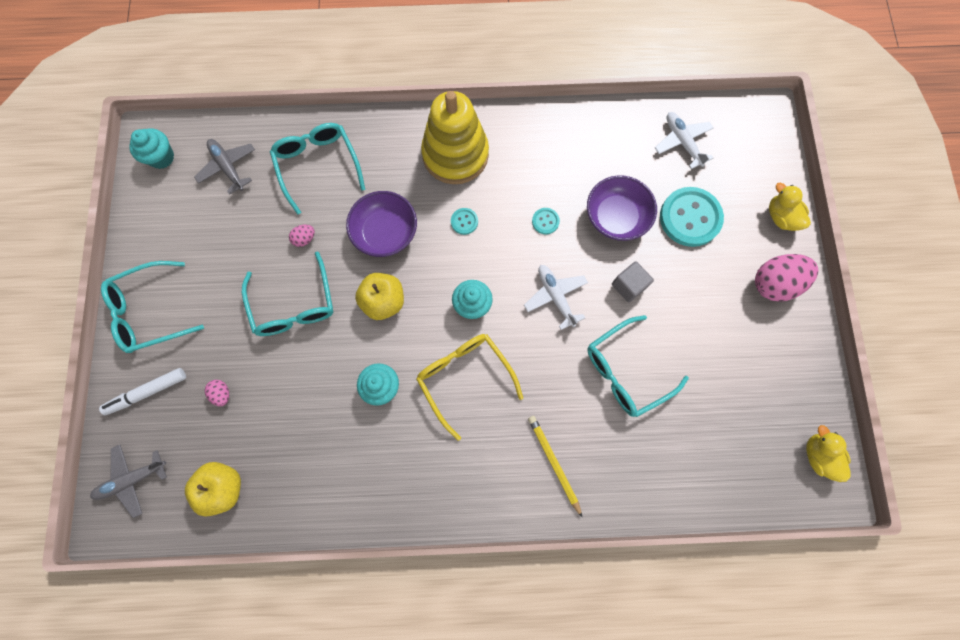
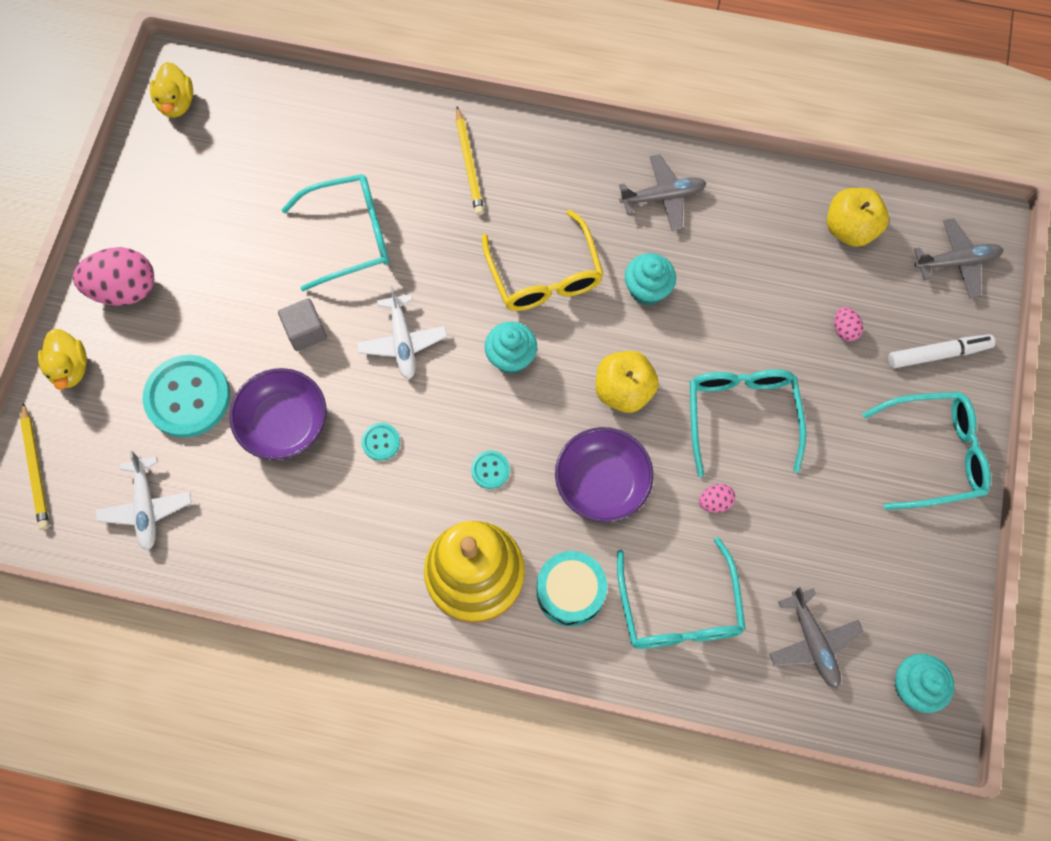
camera: 165 degrees left, 5 degrees down
(384, 476) = (663, 197): none -> grey plane
(391, 159) = (570, 592): none -> turquoise drum
(765, 147) = (36, 468): none -> yellow pencil

